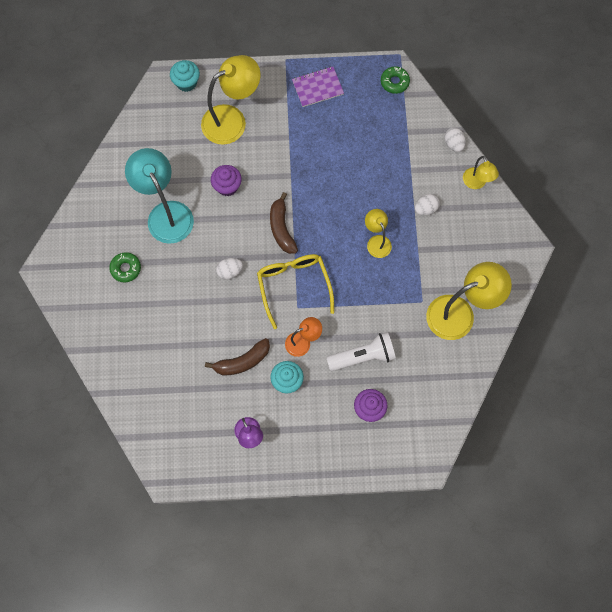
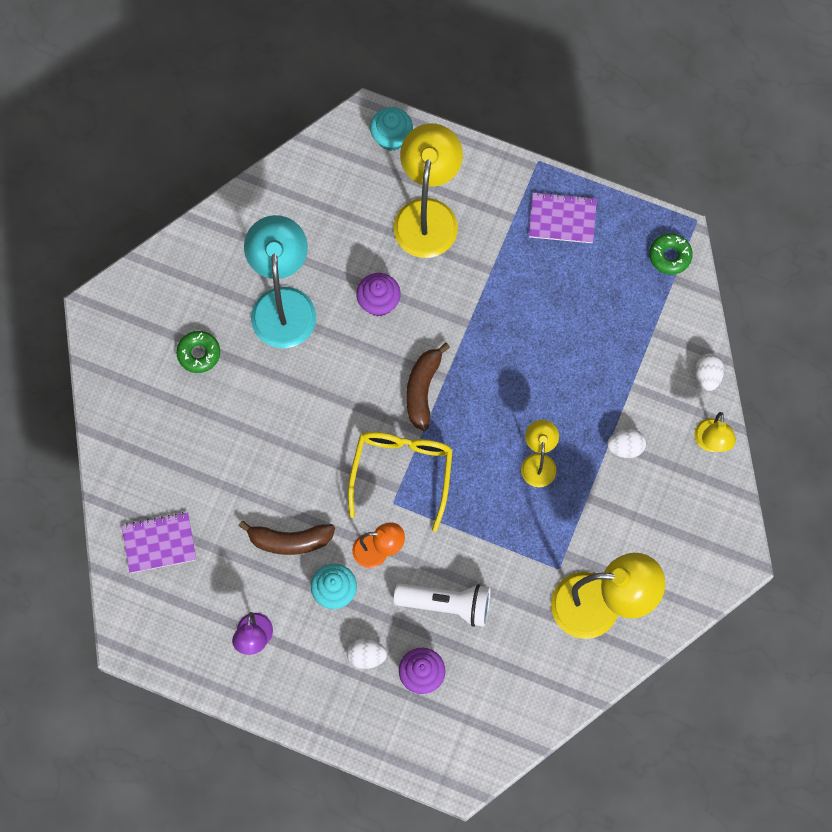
camera: 25 degrees right, 0 degrees up
(157, 402) = (159, 543): none -> purple notebook
(230, 271) = (329, 417): white egg -> white egg (366, 656)
(232, 120) = (427, 214): yellow lamp -> yellow lamp turned 75 degrees counterclockwise

